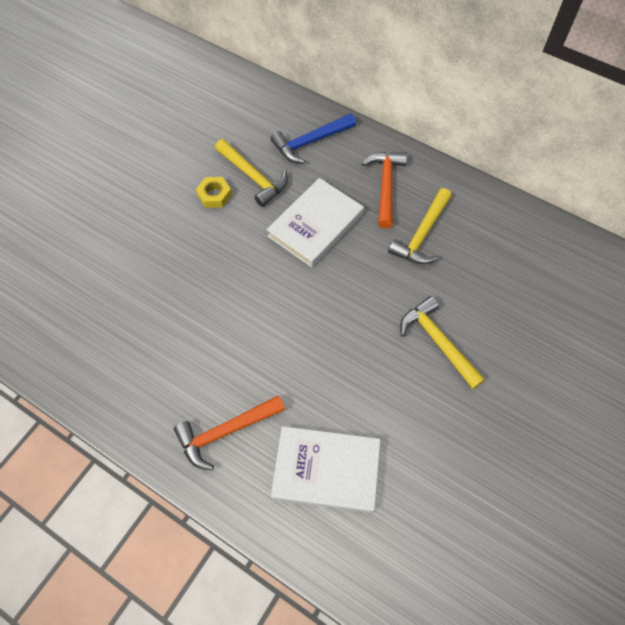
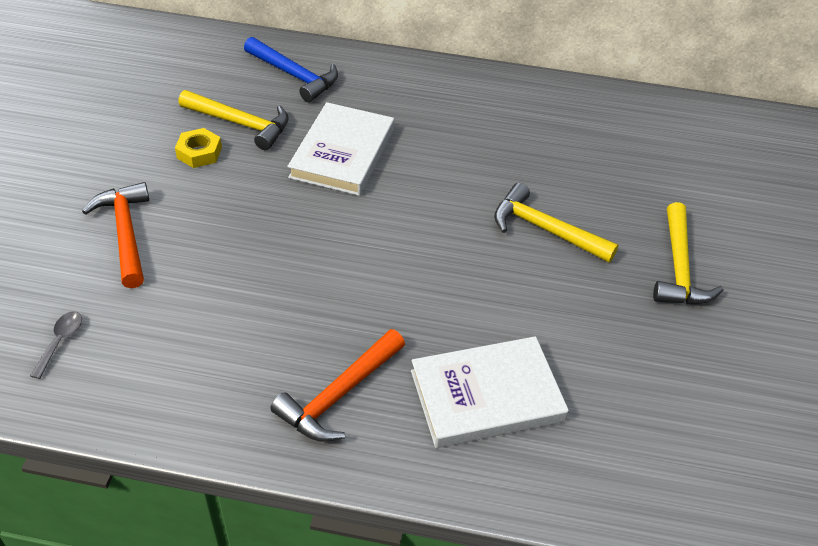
camera: 25 degrees left, 15 degrees down
(68, 326) = (60, 342): none -> grey spoon
(310, 142) = (294, 75): blue hammer -> blue hammer turned 90 degrees counterclockwise
(385, 186) = (406, 98): orange hammer -> orange hammer (126, 233)
(422, 234) = (471, 133): yellow hammer -> yellow hammer (678, 267)

